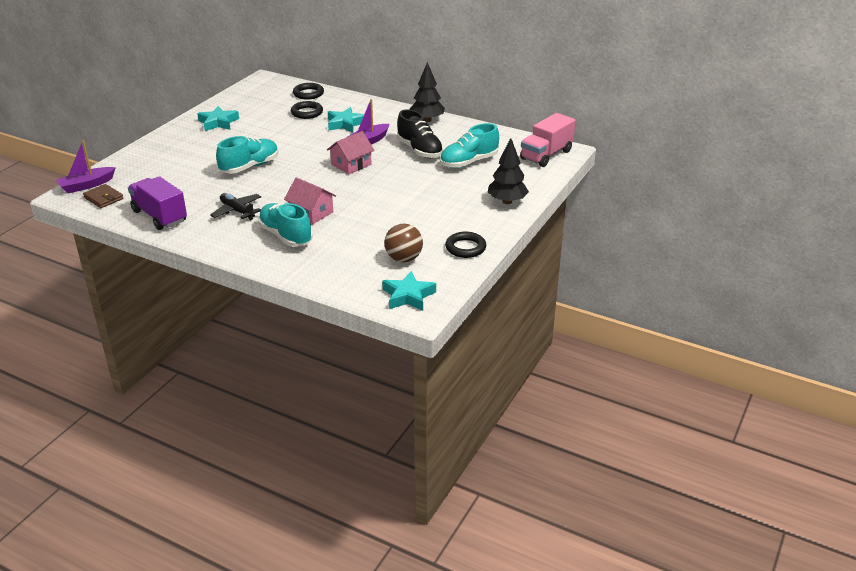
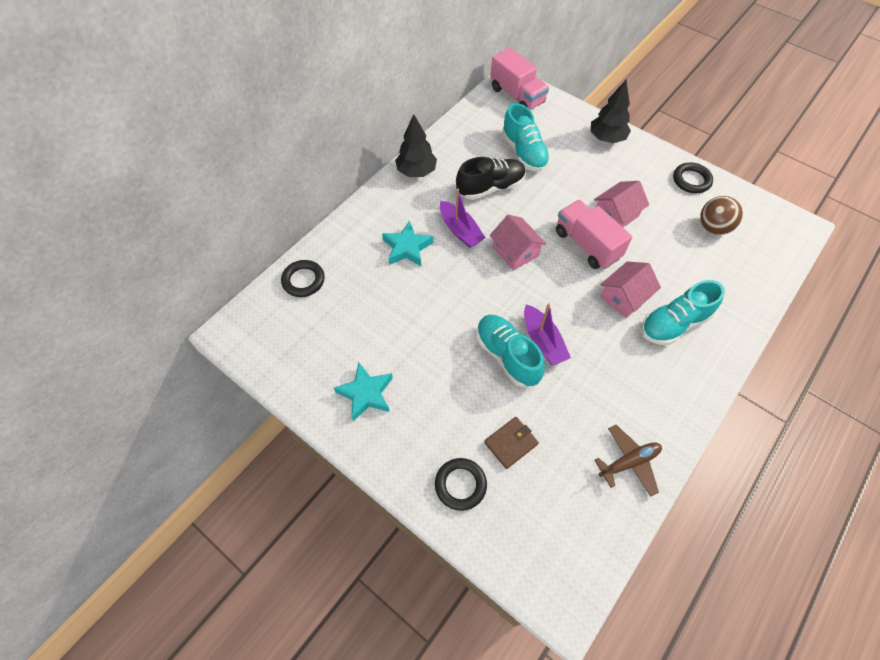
camera: 80 degrees left, 25 degrees up
(87, 185) = (537, 574): purple boat -> purple boat (543, 341)
(103, 198) = (577, 543): brown wallet -> brown wallet (511, 443)
(159, 216) = (629, 462): purple truck -> brown plane
(237, 211) = (619, 371): black plane -> none
(307, 112) = (363, 286): black ring -> black ring (460, 485)
(366, 195) = (587, 245): none -> pink truck
(406, 208) = (616, 214): none -> pink house
(408, 296) = (776, 231): turquoise star -> none

